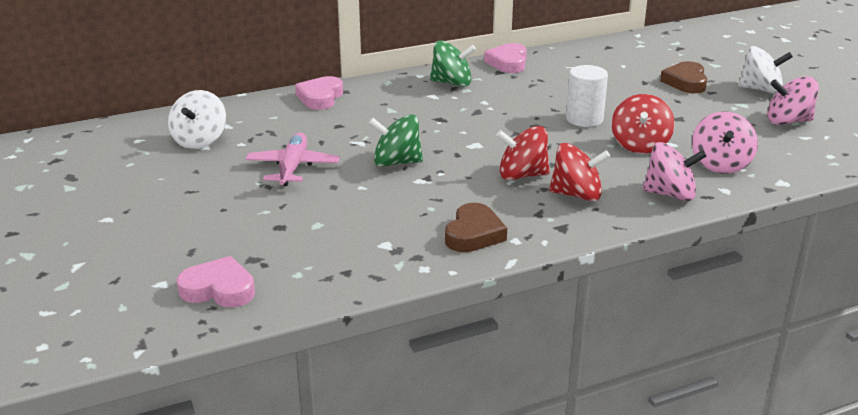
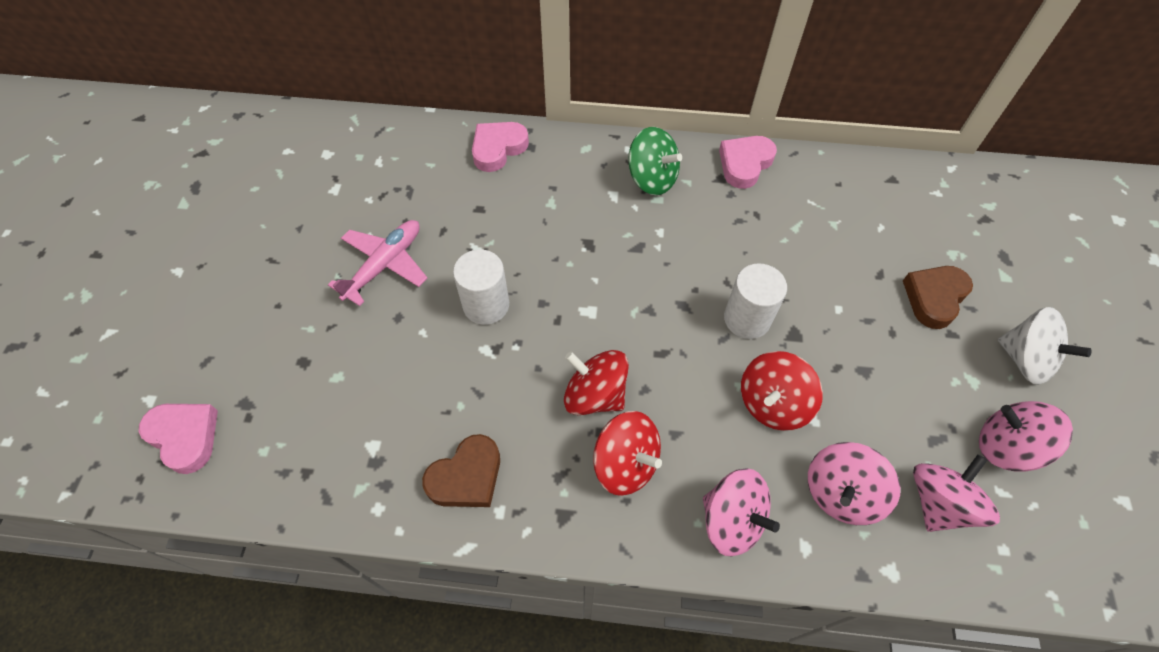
camera: 30 degrees right, 30 degrees up
(199, 141) = (336, 177): white spinning top -> none
(396, 162) = (486, 305): green spinning top -> white cylinder
(778, 151) = (939, 503): none -> pink spinning top

